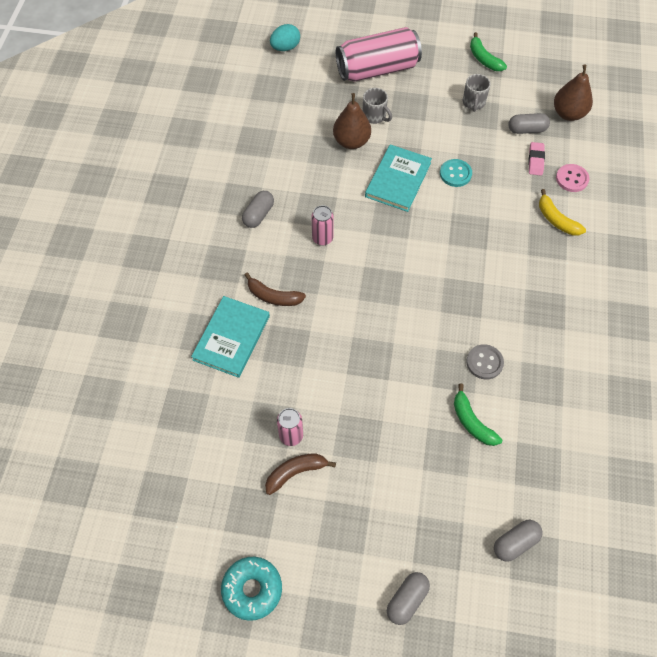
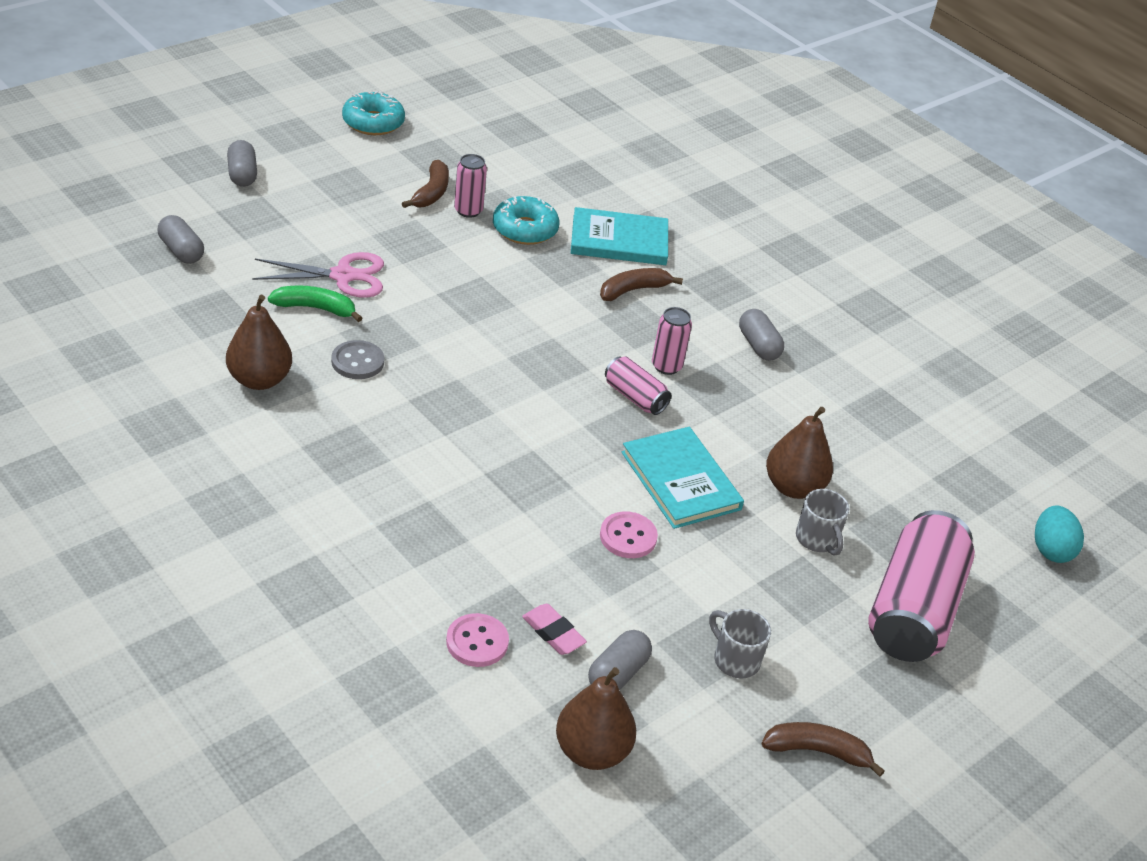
camera: 125 degrees right, 20 degrees down
(231, 338) = (619, 240): turquoise book -> turquoise book turned 60 degrees counterclockwise
(276, 391) = (525, 229): none -> turquoise donut
(362, 234) = (635, 397): none -> pink can
(375, 116) = (817, 540): grey mug -> grey mug turned 105 degrees counterclockwise
(430, 437) = (343, 276): none -> pink scissors
(455, 174) = (628, 537): turquoise button -> pink button
(484, 59) = (817, 751): green banana -> brown banana
(515, 543) = (181, 251): grey capsule -> grey capsule turned 45 degrees counterclockwise
(551, 390) = (259, 380): none -> brown pear
(556, 220) = (438, 567): yellow banana -> none

